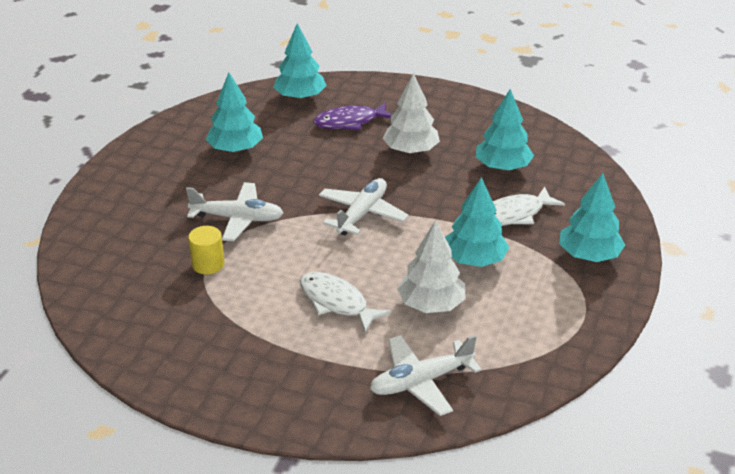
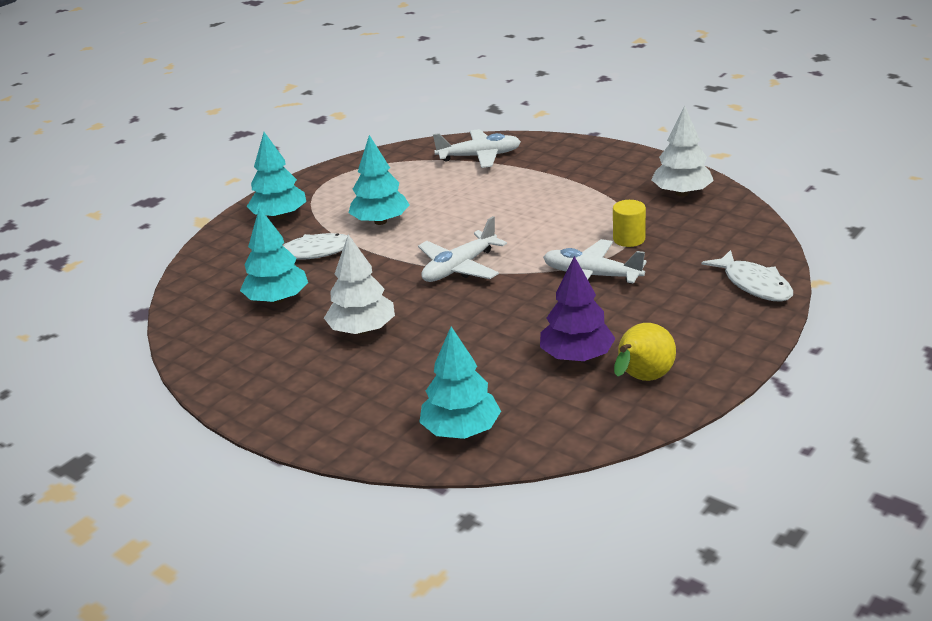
camera: 160 degrees left, 5 degrees down
(185, 139) = (642, 379): none -> yellow pear
(235, 149) = (577, 356): turquoise tree -> purple tree
(336, 302) = (519, 203): white fish -> white fish (754, 284)
(350, 122) = (412, 378): purple fish -> none
(431, 304) = (441, 196): white tree -> white tree (681, 193)

